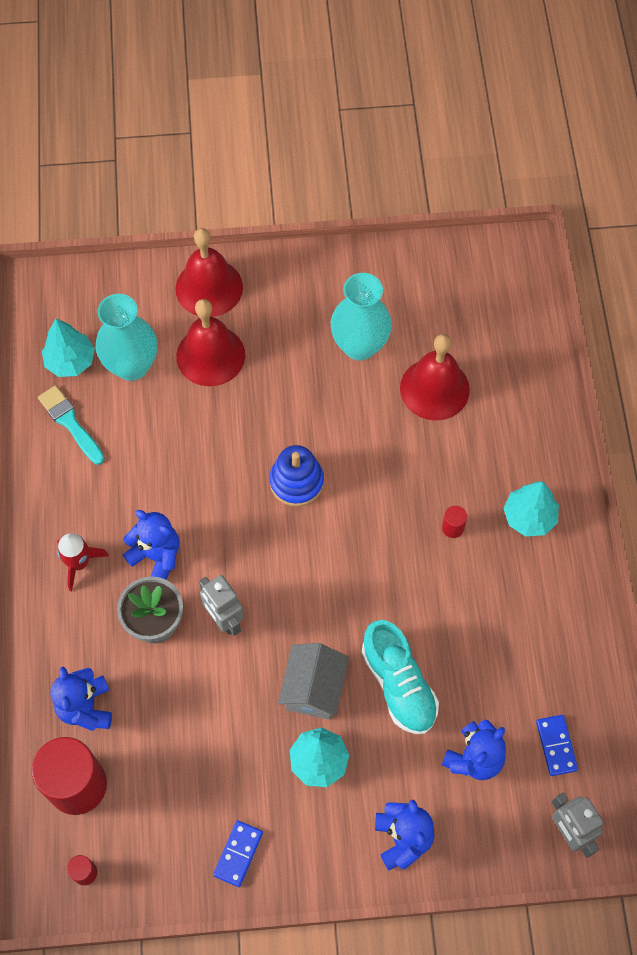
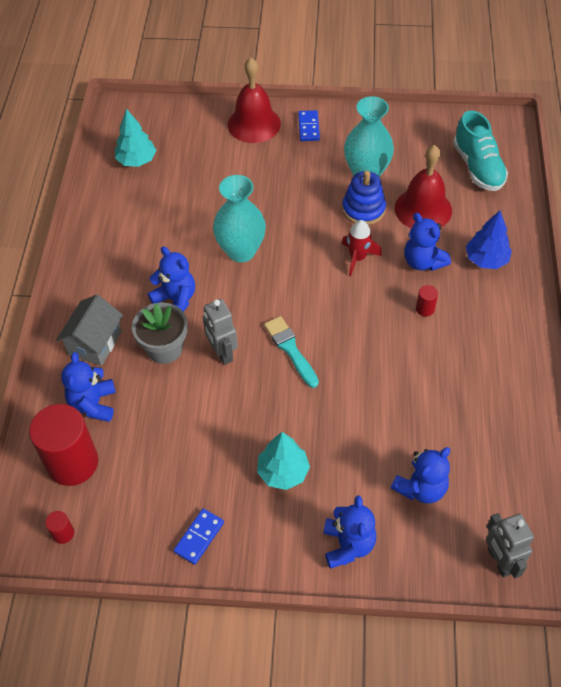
camera: 10 degrees right, 10 degrees down
(70, 423) = (127, 201): turquoise brush -> turquoise brush (290, 349)
(79, 563) = (112, 298): red rocket -> red rocket (357, 258)
(132, 366) = (183, 168): turquoise vase -> turquoise vase (241, 251)
(210, 355) = (246, 168): red bell -> none
(296, 482) = (300, 261): blue stacking toy -> blue stacking toy (363, 209)
(313, 689) = (288, 415): grey house -> grey house (95, 343)
(398, 684) = (362, 421): turquoise shoe -> turquoise shoe (478, 167)
(443, 463) = (423, 262): none -> blue teddy bear
(517, 451) = (486, 260): none -> blue tree
(529, 517) = (491, 308): turquoise tree -> none
(556, 746) = (496, 488): blue domino -> blue domino (309, 127)

